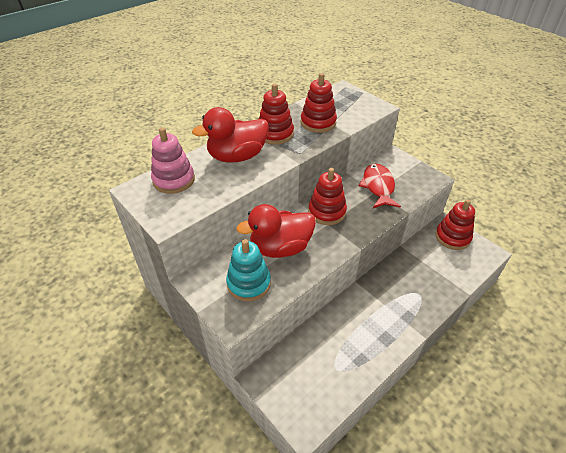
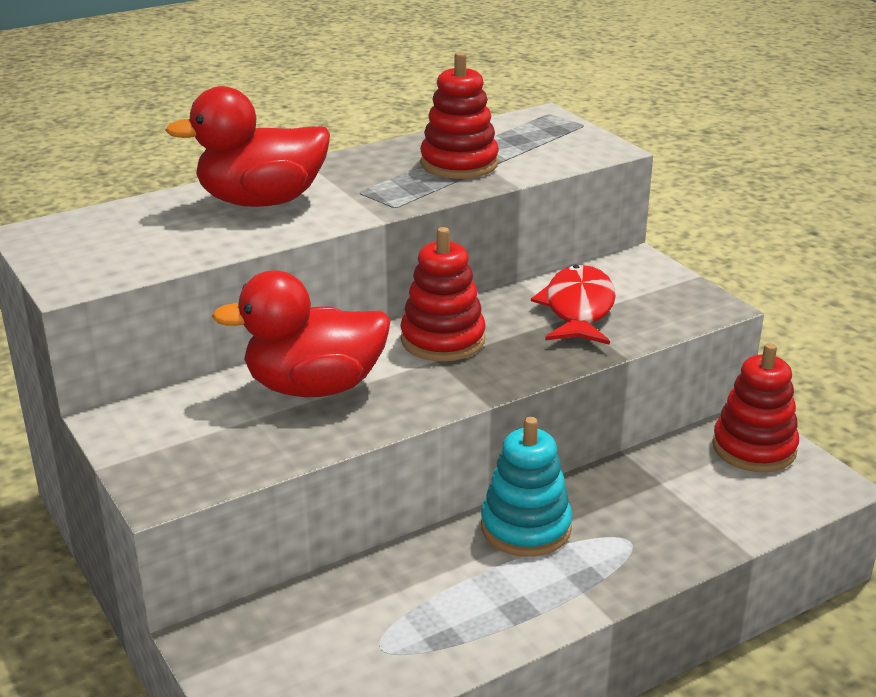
camera: 10 degrees right, 15 degrees down
(174, 180) = (117, 225): pink stacking toy -> none
(249, 283) = (222, 436): turquoise stacking toy -> turquoise stacking toy (525, 528)
(275, 134) = (358, 174): red stacking toy -> none

